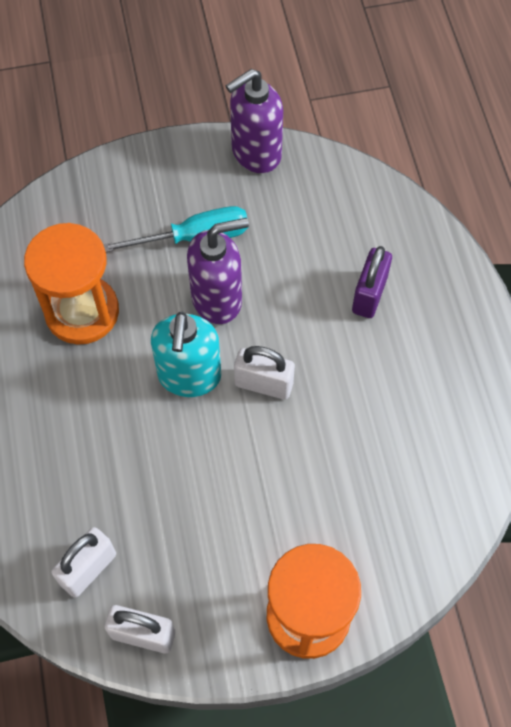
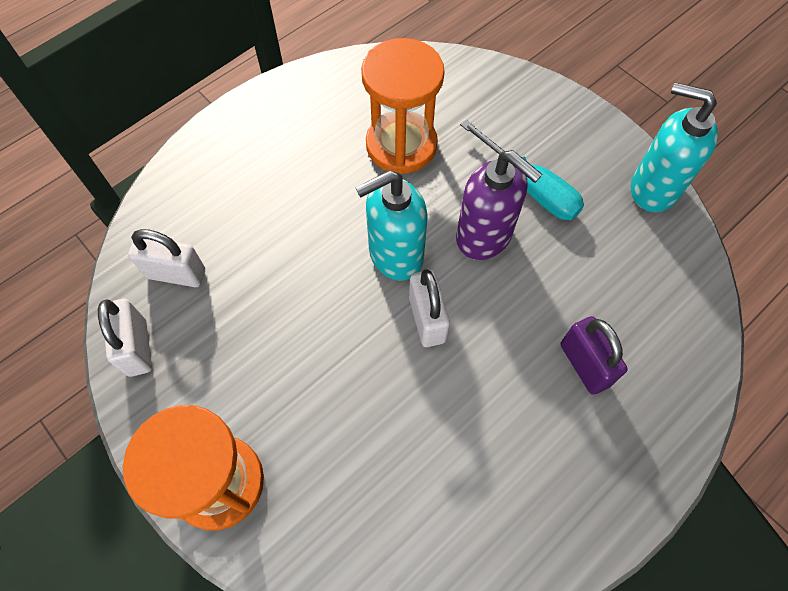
camera: 60 degrees right, 0 degrees up
(255, 153) = (653, 189): purple soap dispenser -> turquoise soap dispenser
(369, 295) = (584, 365): purple padlock -> purple padlock turned 75 degrees clockwise

